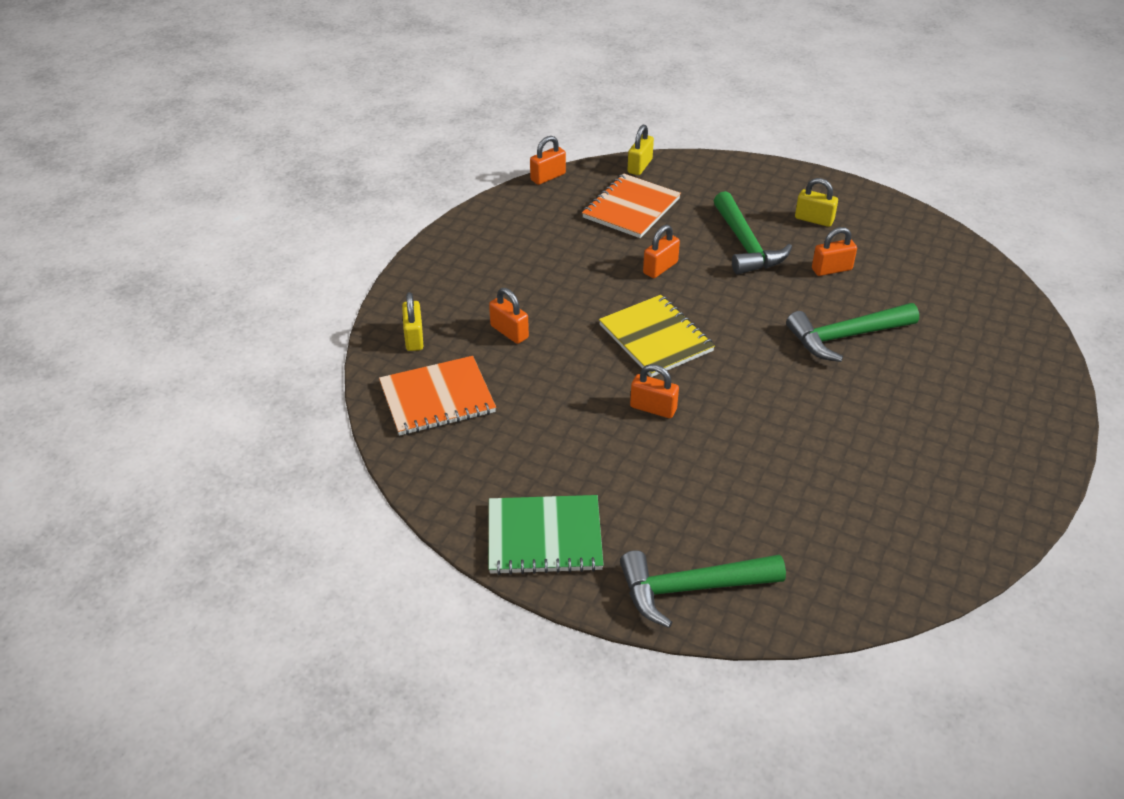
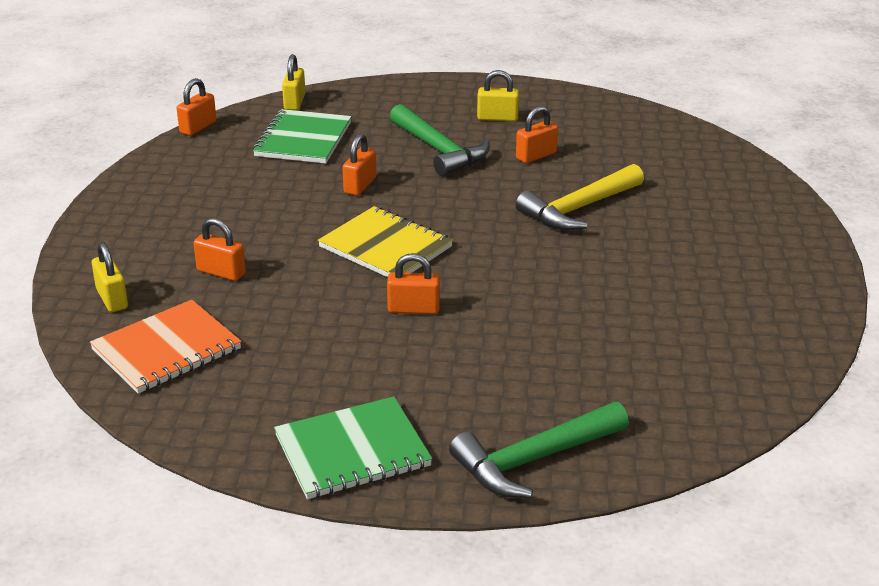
camera: 20 degrees left, 10 degrees down
(631, 208) = (303, 139): orange notebook -> green notebook
(845, 337) = (578, 209): green hammer -> yellow hammer

